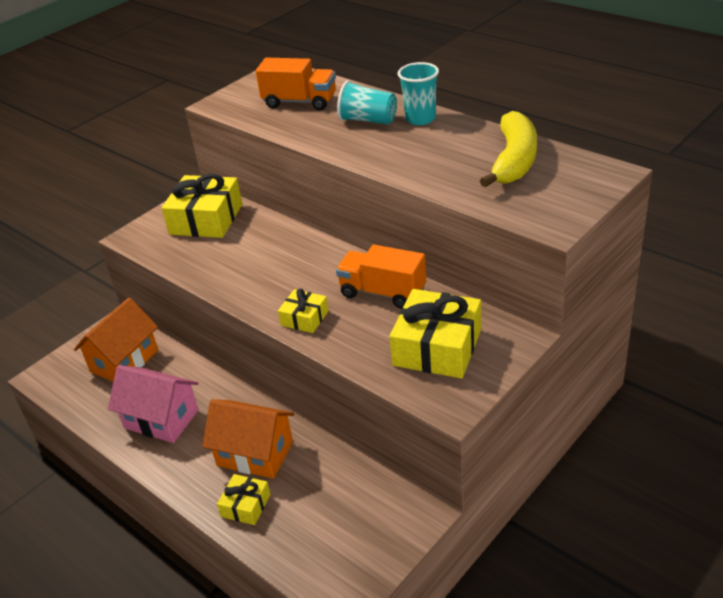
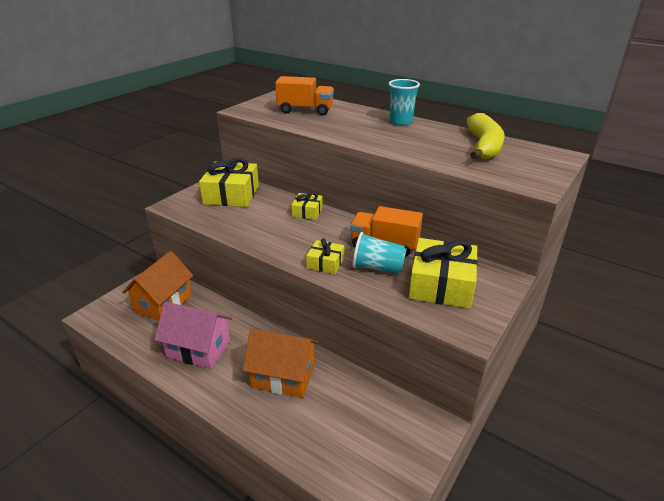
camera: 10 degrees left, 5 degrees down
(245, 505) = (282, 422): yellow gift -> yellow gift (307, 212)
(368, 120) = (361, 122): turquoise cup -> turquoise cup (377, 268)

